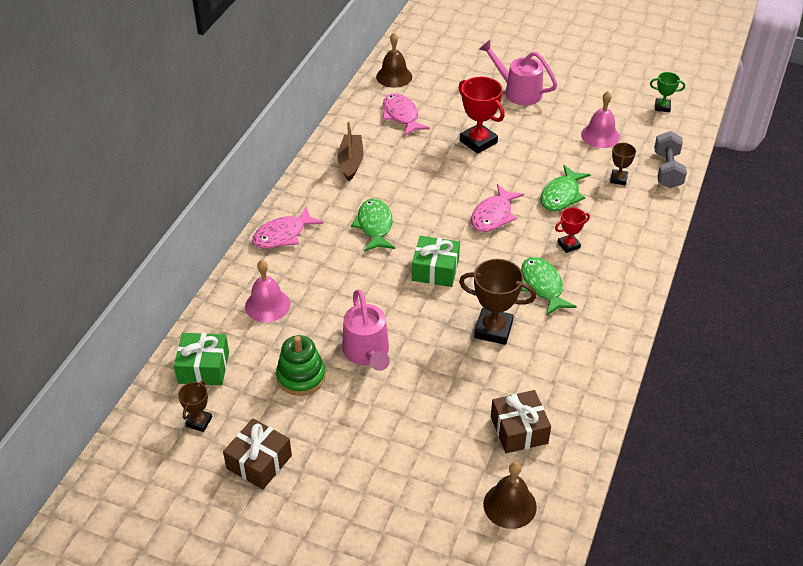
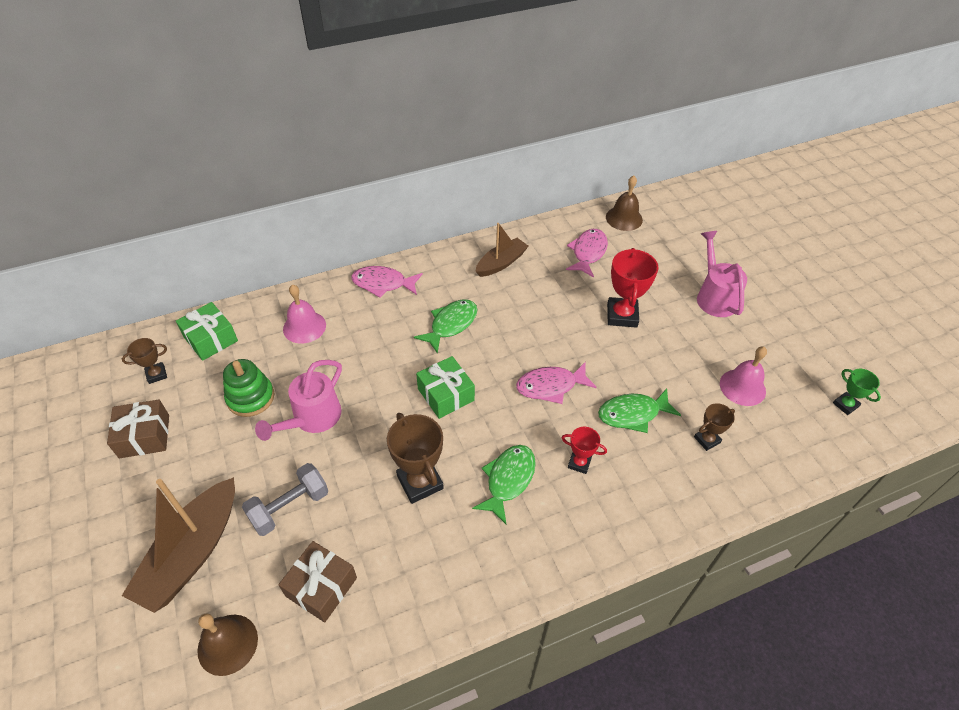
camera: 45 degrees right, 5 degrees up
(411, 487) = (192, 553): none -> brown boat
(667, 170) = (769, 469): grey dumbbell -> grey dumbbell (289, 507)

